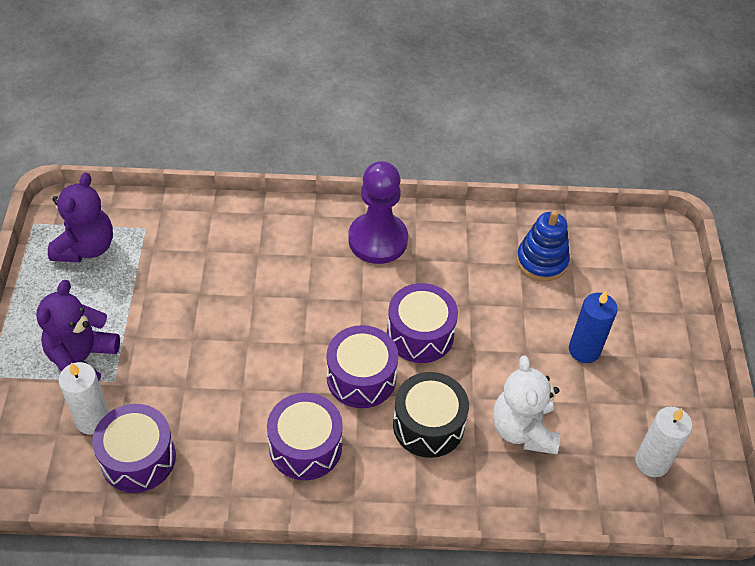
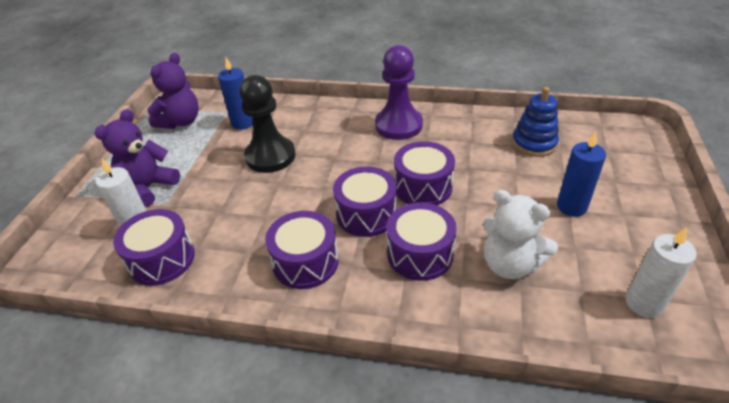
camera: 15 degrees right, 10 degrees down
(173, 246) = (243, 123): none -> blue candle
(225, 299) = (270, 156): none -> black pawn
(428, 425) = (420, 254): black drum -> purple drum
(523, 429) = (510, 264): white teddy bear -> white teddy bear turned 60 degrees counterclockwise

